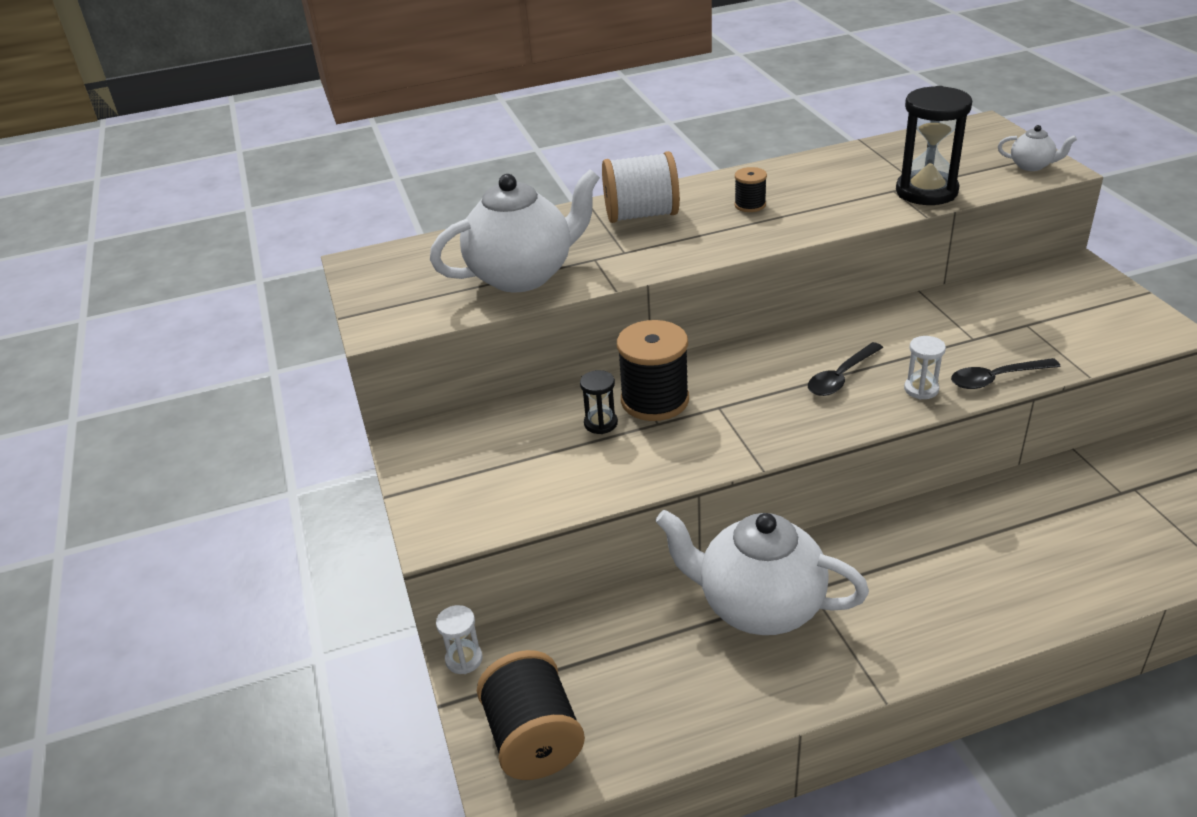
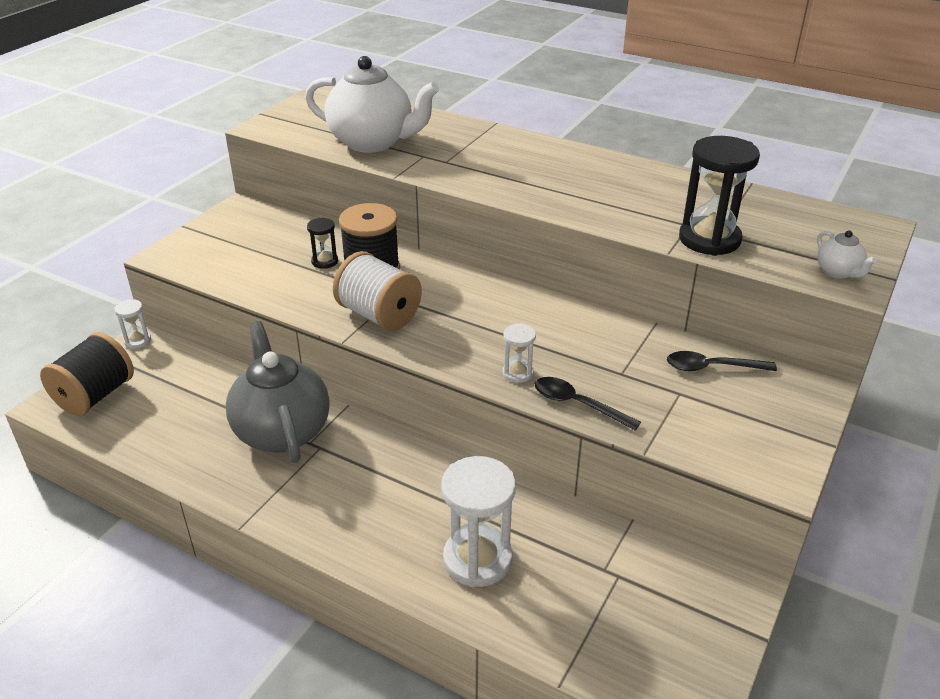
camera: 45 degrees right, 0 degrees up
(641, 215) = (502, 148): white spool -> white spool (379, 315)
(750, 205) = (575, 179): black spool -> none
(758, 606) = (282, 431): white teapot -> grey teapot
(841, 377) = (489, 331): black spoon -> black spoon (712, 367)
(1057, 557) = (477, 559): none -> white hourglass

